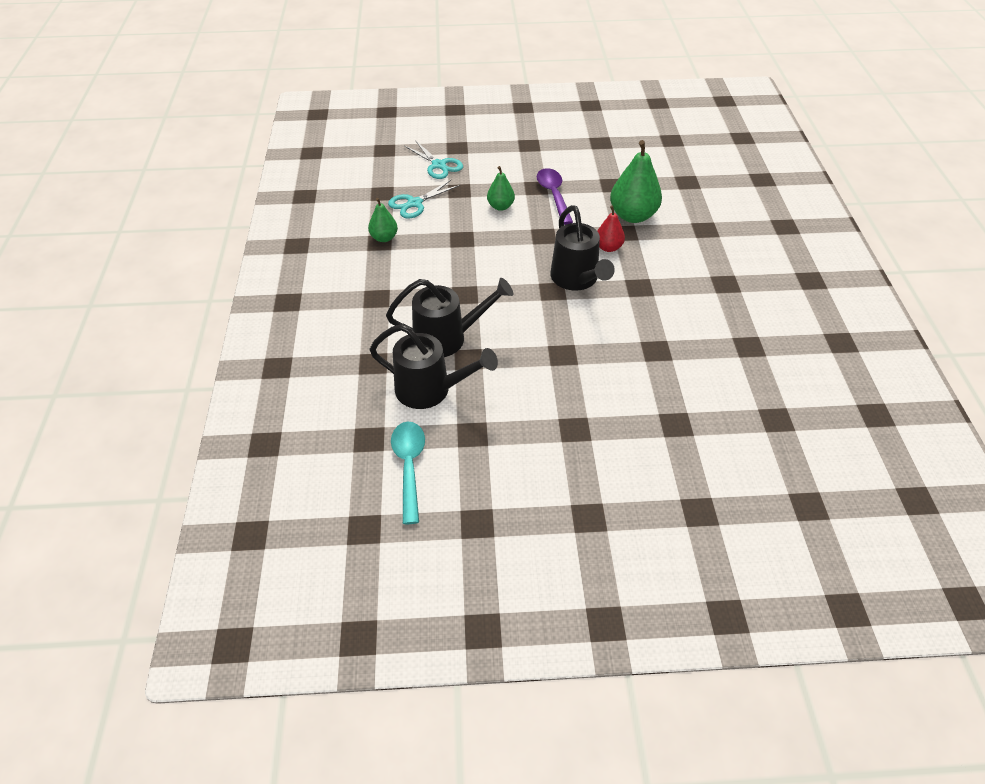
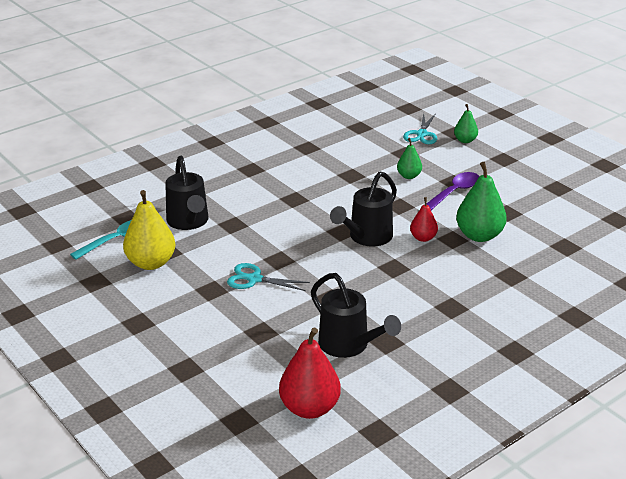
camera: 55 degrees right, 15 degrees down
(384, 238) = (313, 147): green pear -> green pear (465, 140)
(414, 203) = (365, 143): turquoise scissors -> turquoise scissors (254, 279)
(447, 338) = (243, 209): black watering can -> black watering can (349, 345)
(482, 456) = (151, 263): none -> yellow pear
(818, 444) = (309, 408): none -> red pear

